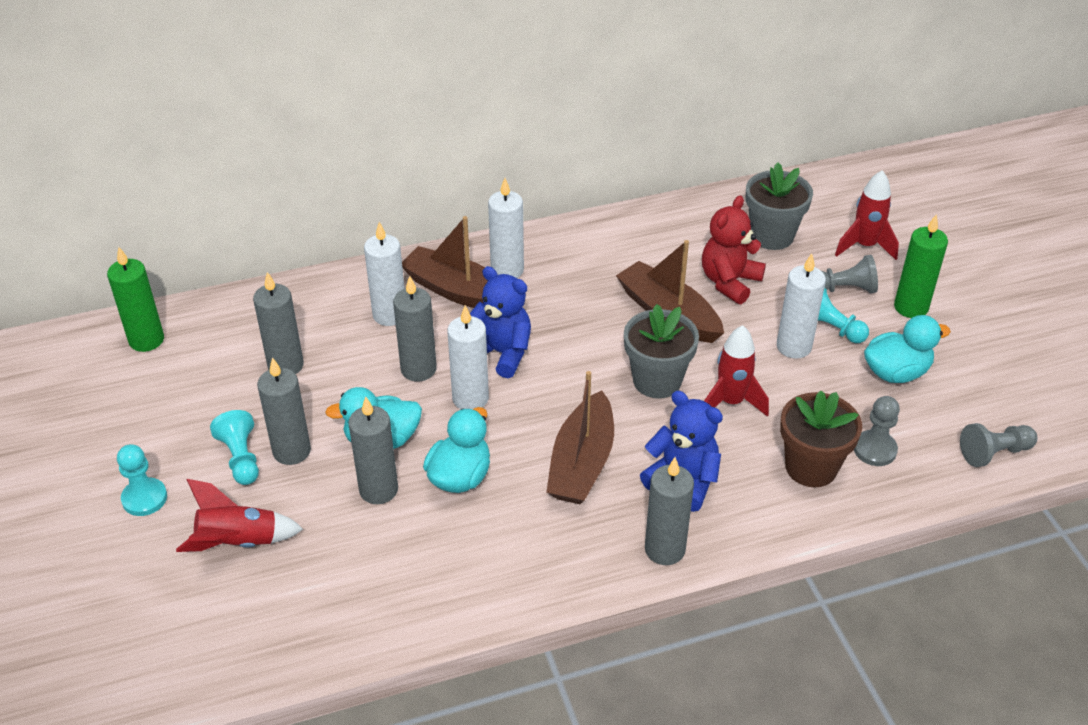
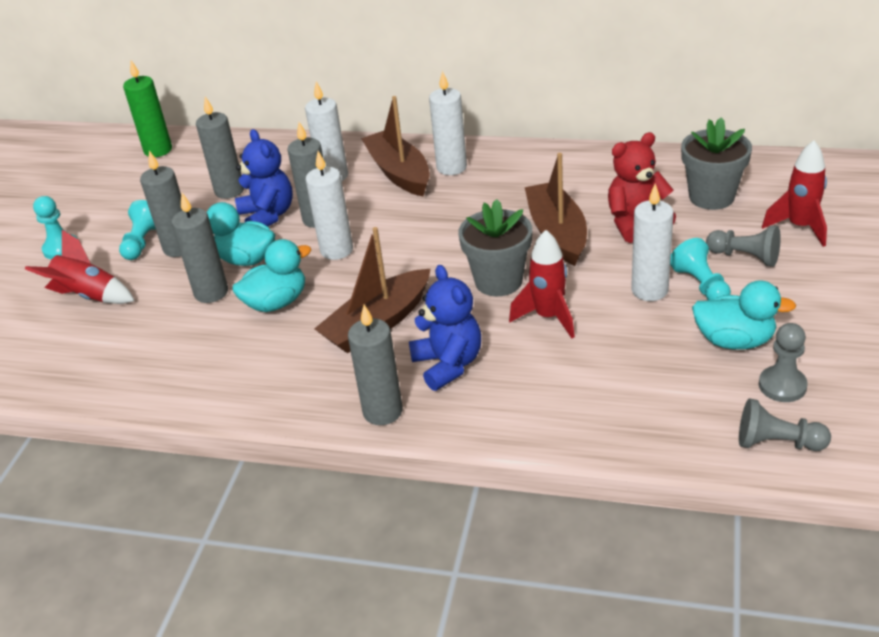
camera: 35 degrees right, 5 degrees down
(501, 353) = (390, 225): blue teddy bear -> blue teddy bear (268, 216)
(811, 467) = (574, 392): brown flower pot -> none
(875, 449) = (651, 398): grey pawn -> grey pawn (782, 385)
(911, 307) = (802, 290): green candle -> none

